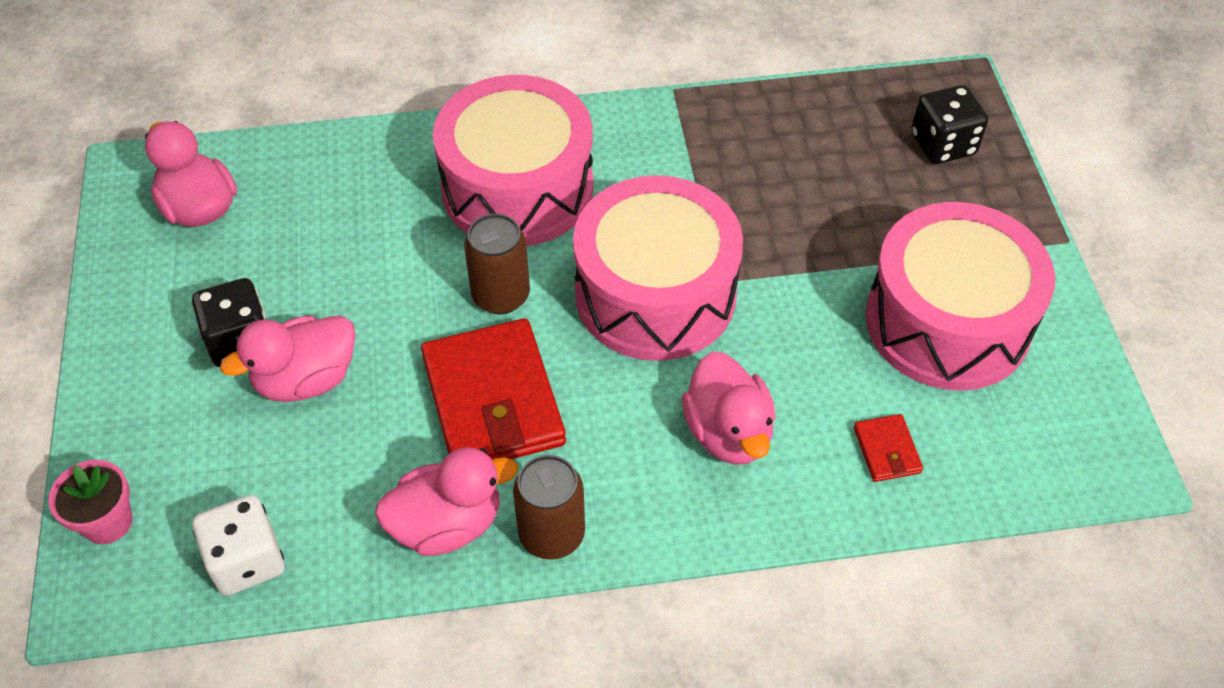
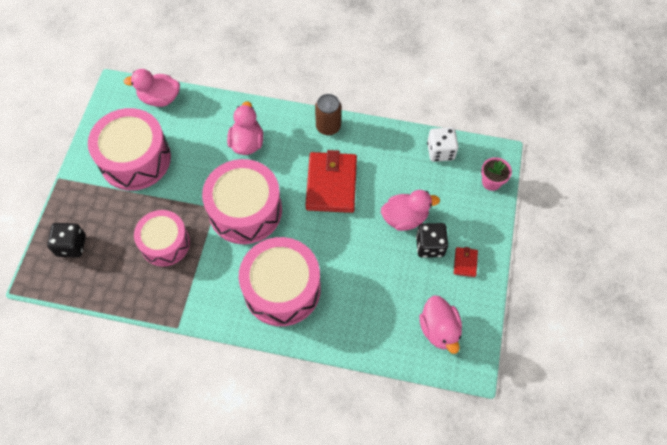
camera: 160 degrees left, 10 degrees up
(447, 524) = (364, 142): pink duck -> pink duck (160, 98)
(501, 295) = (311, 231): brown can -> none
(777, 195) = (165, 243): none -> pink drum
(886, 450) = (193, 118): red wallet -> red wallet (465, 262)

